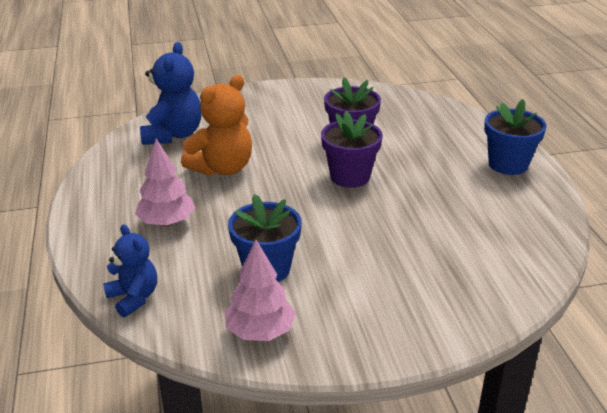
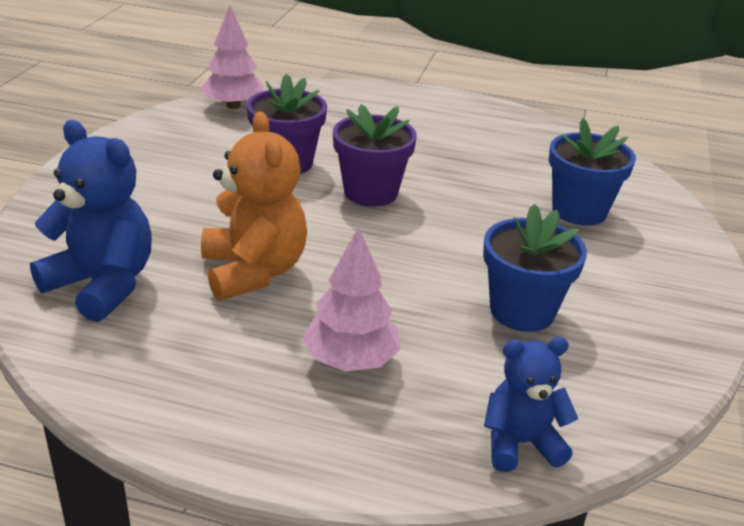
camera: 65 degrees left, 0 degrees up
(260, 331) = (643, 354): pink tree -> pink tree (233, 106)
(508, 164) = (433, 108): blue flower pot -> blue flower pot (579, 211)

